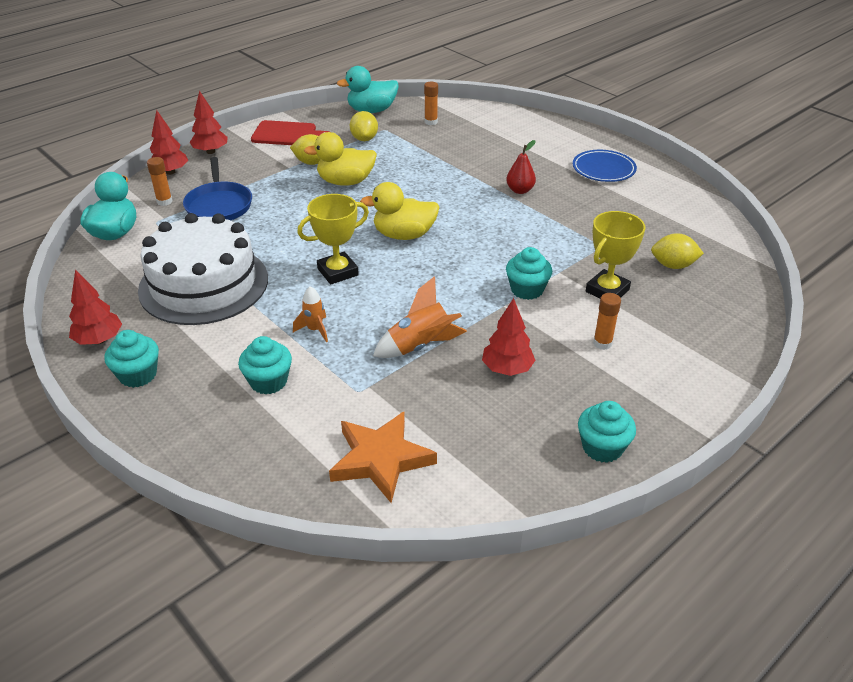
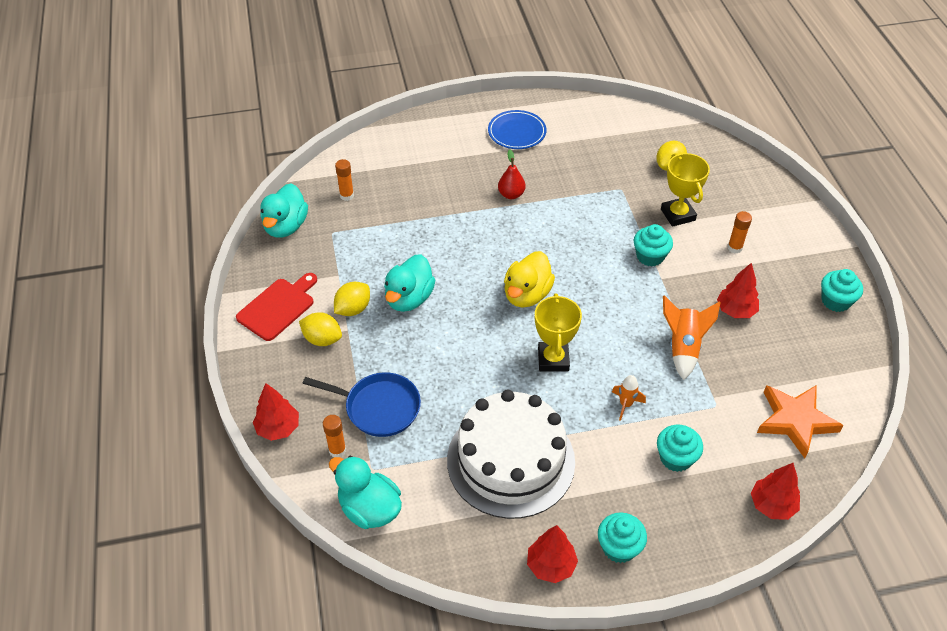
camera: 60 degrees left, 10 degrees up
(210, 151) = (261, 381): red tree -> red tree (772, 505)
(345, 182) = (409, 298): yellow duck -> turquoise duck
(364, 139) = (338, 254): yellow lemon -> yellow lemon (322, 339)

